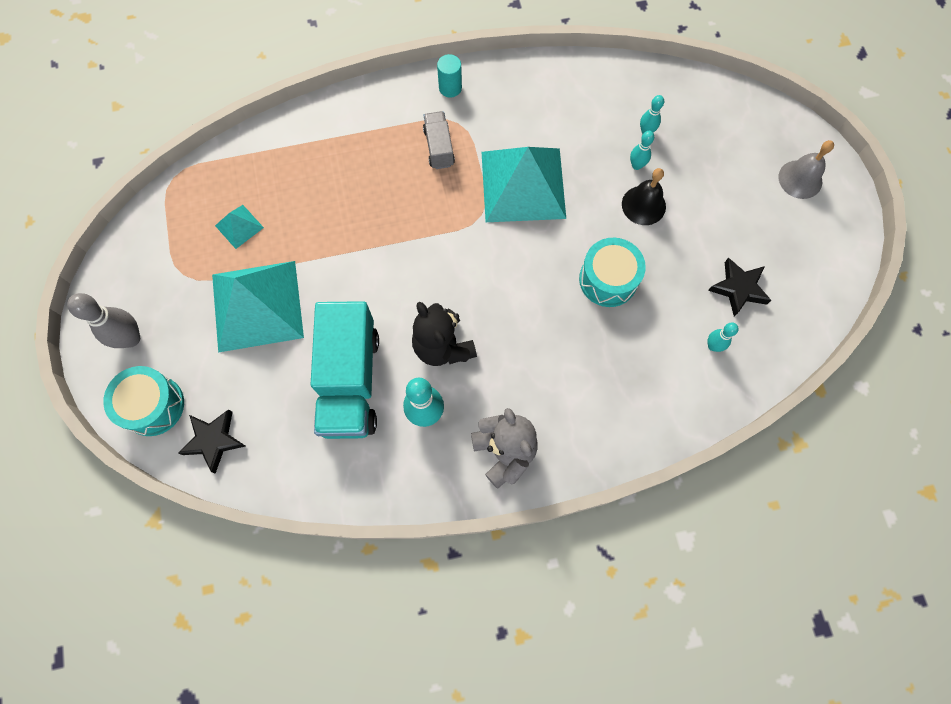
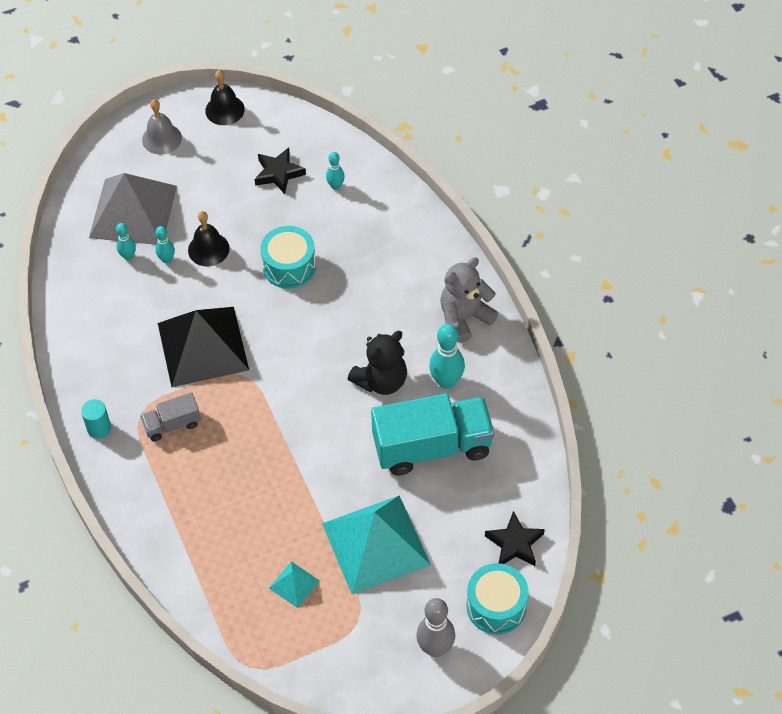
camera: 100 degrees left, 15 degrees down
(523, 184) = (202, 346): turquoise pyramid -> black pyramid
(703, 142) = (133, 211): none -> grey pyramid
(837, 246) = (225, 110): none -> black bell

